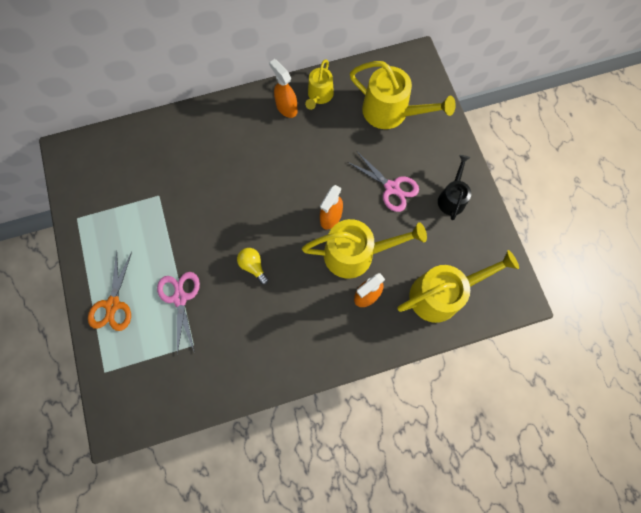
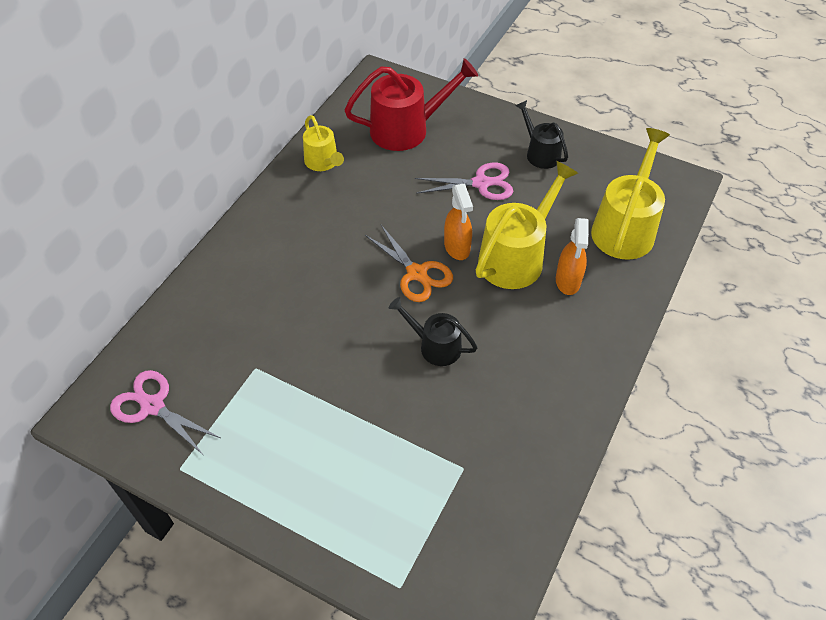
camera: 45 degrees left, 20 degrees down
(113, 305) = (328, 513): orange scissors -> orange scissors (417, 273)
(180, 298) = (396, 439): pink scissors -> pink scissors (152, 406)
(253, 266) = (435, 346): yellow light bulb -> black watering can
(286, 108) = (302, 194): orange spray bottle -> none
(391, 112) = (406, 129): yellow watering can -> red watering can

